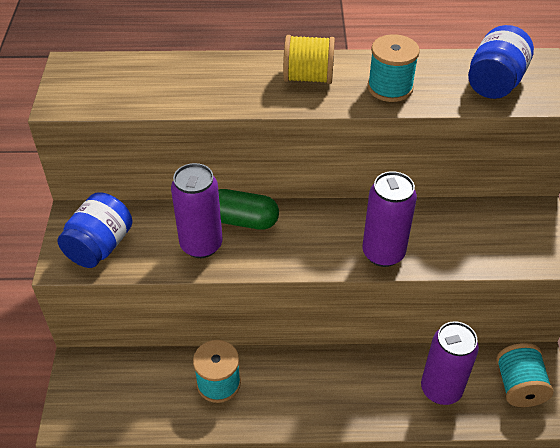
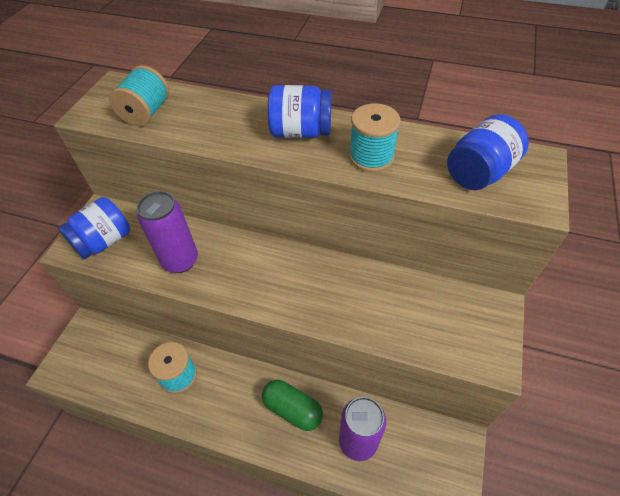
camera: 20 degrees right, 5 degrees up
(243, 220) = (224, 247): green capsule -> green capsule (292, 409)
(308, 77) = (301, 132): yellow spool -> blue jar
(383, 253) = (329, 310): purple can -> none
(518, 386) = (431, 462): turquoise spool -> turquoise spool (146, 113)

